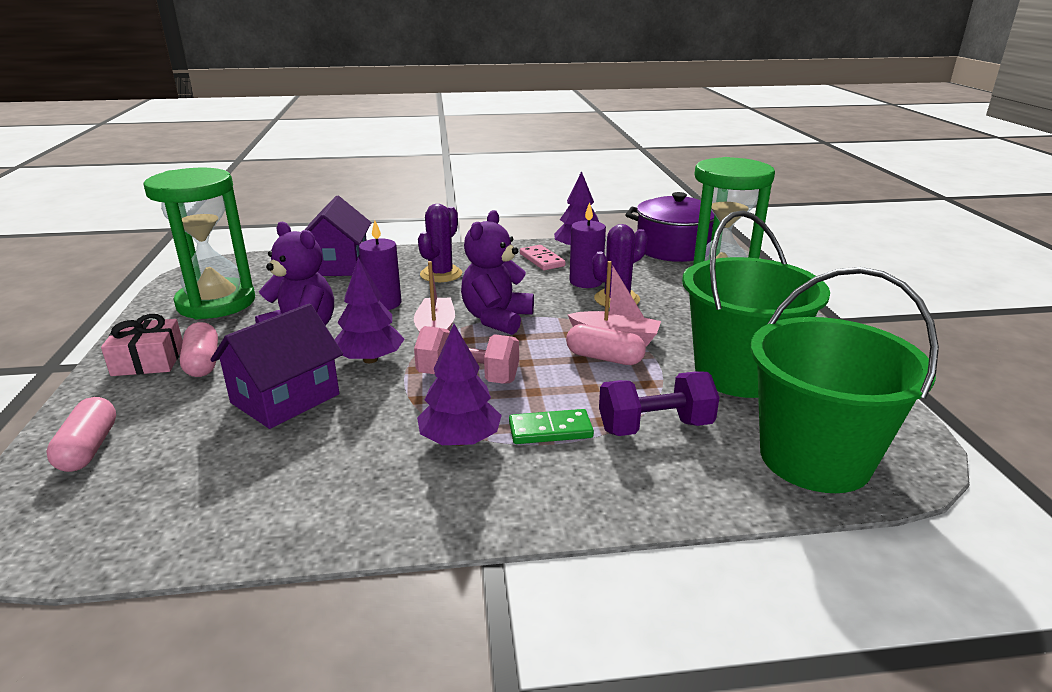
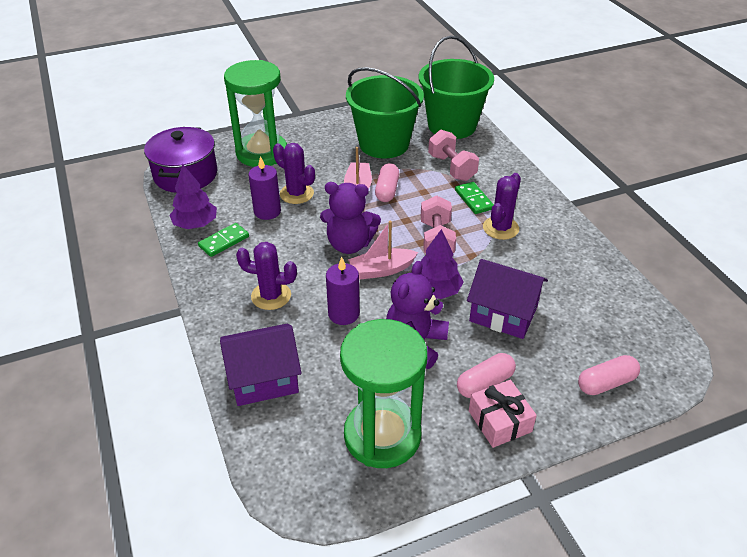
camera: 105 degrees left, 15 degrees up
(460, 440) = (500, 228): purple tree -> purple cactus
(542, 260) = (224, 241): pink domino -> green domino
(655, 427) = (452, 168): purple dumbbell -> pink dumbbell

